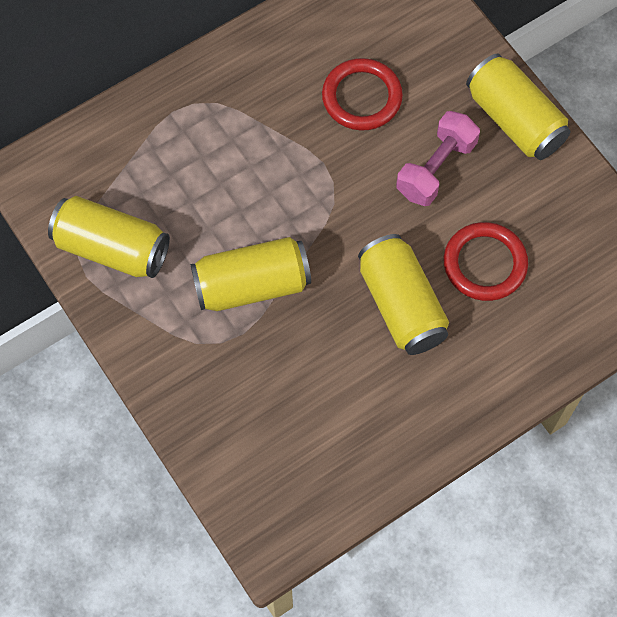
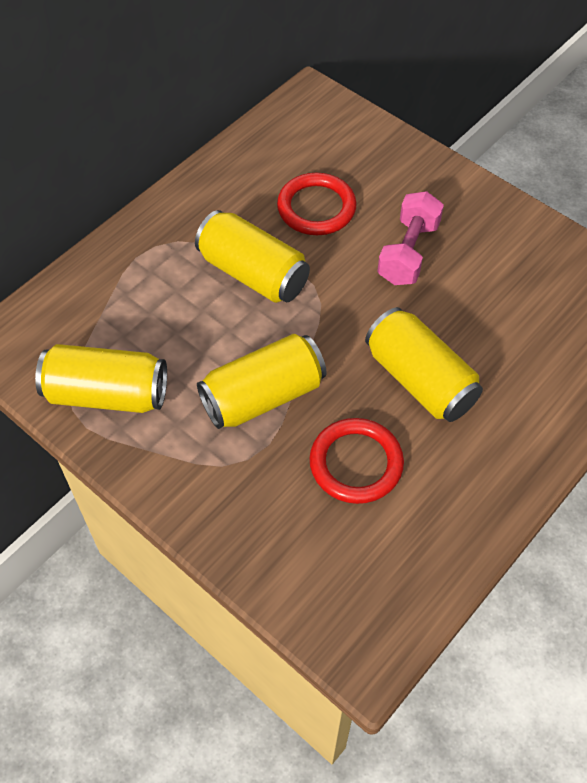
camera: 15 degrees left, 10 degrees down
(484, 264) = (486, 324): red ring -> red ring (356, 463)
(514, 120) = (465, 197): yellow can -> yellow can (253, 273)

